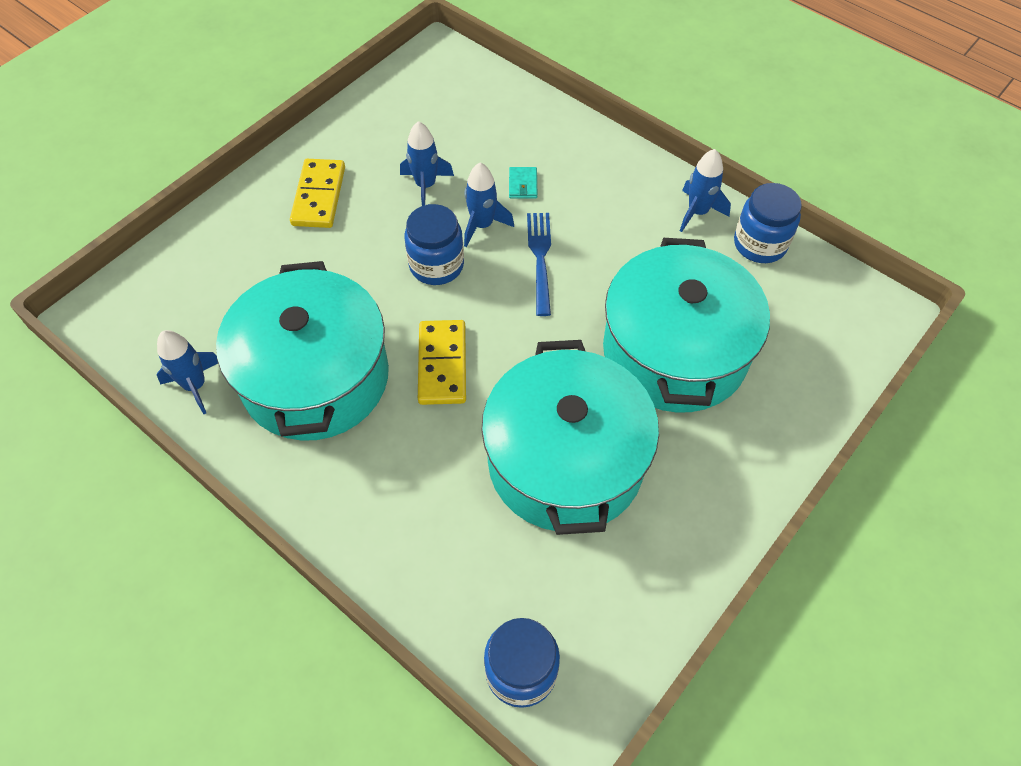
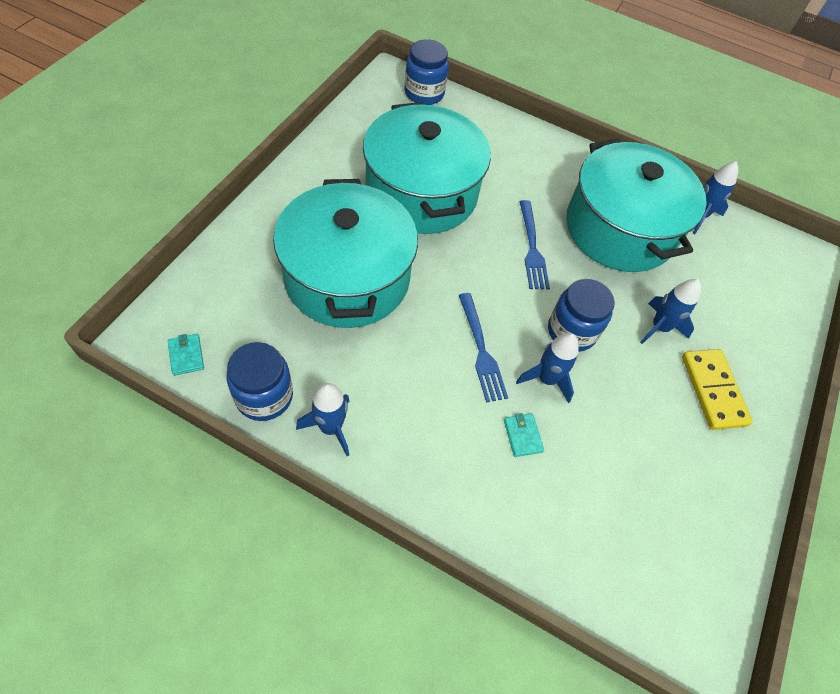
camera: 160 degrees right, 0 degrees up
(425, 185) = (619, 419): blue rocket -> blue rocket (659, 327)
(442, 364) = (532, 248): yellow domino -> blue fork
(840, 289) = (186, 355): none -> turquoise wallet

